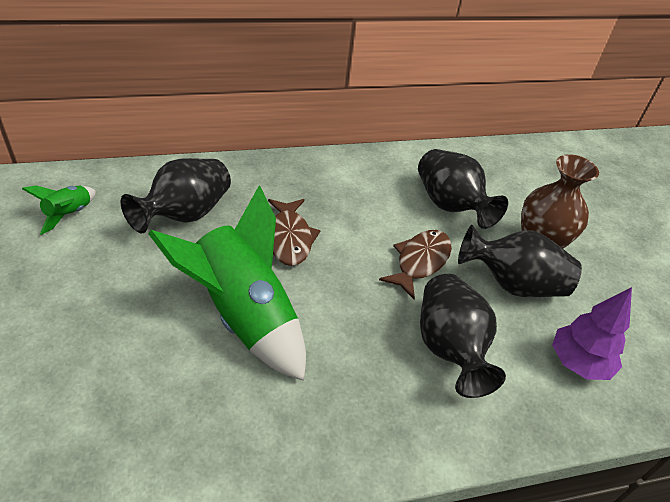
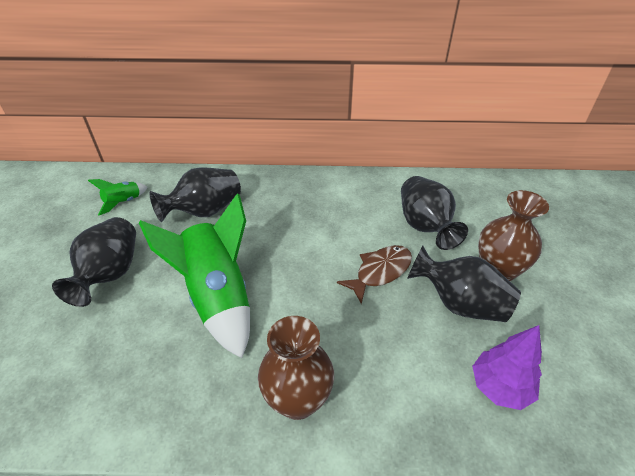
camera: 20 degrees right, 0 degrees up
(290, 238) = (277, 238): brown fish -> none
(381, 415) = (298, 400): none -> brown vase
(449, 348) = (379, 352): black vase -> black vase (110, 274)

